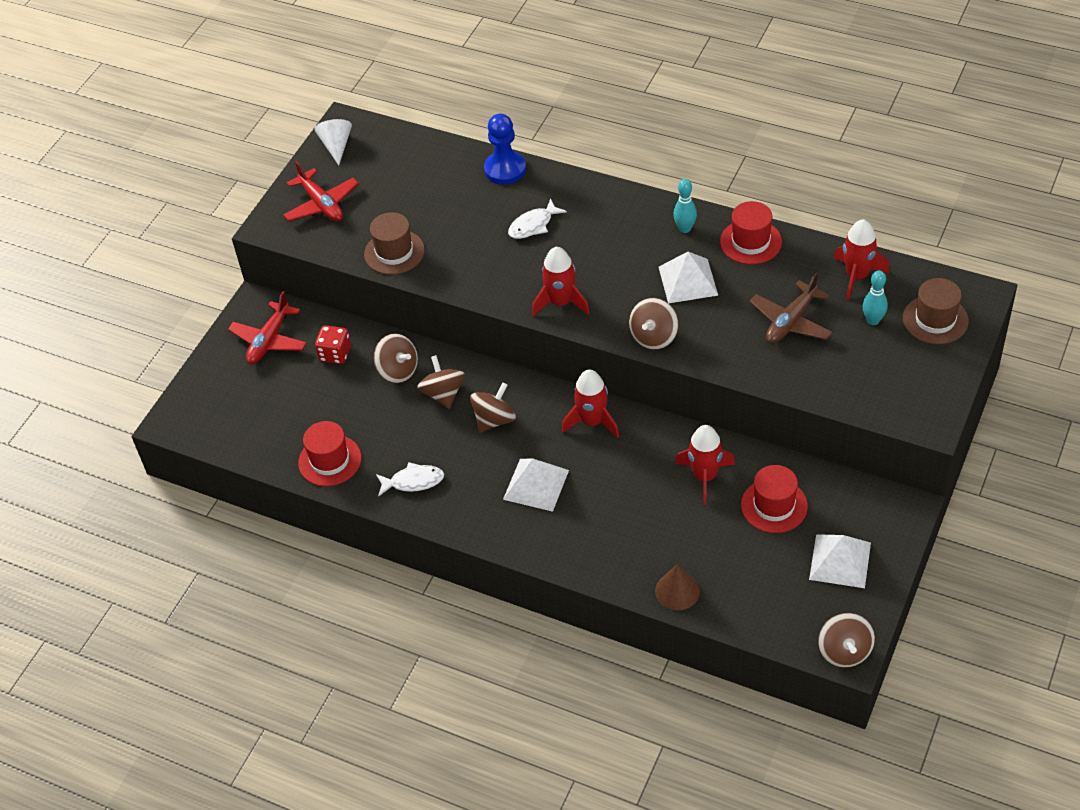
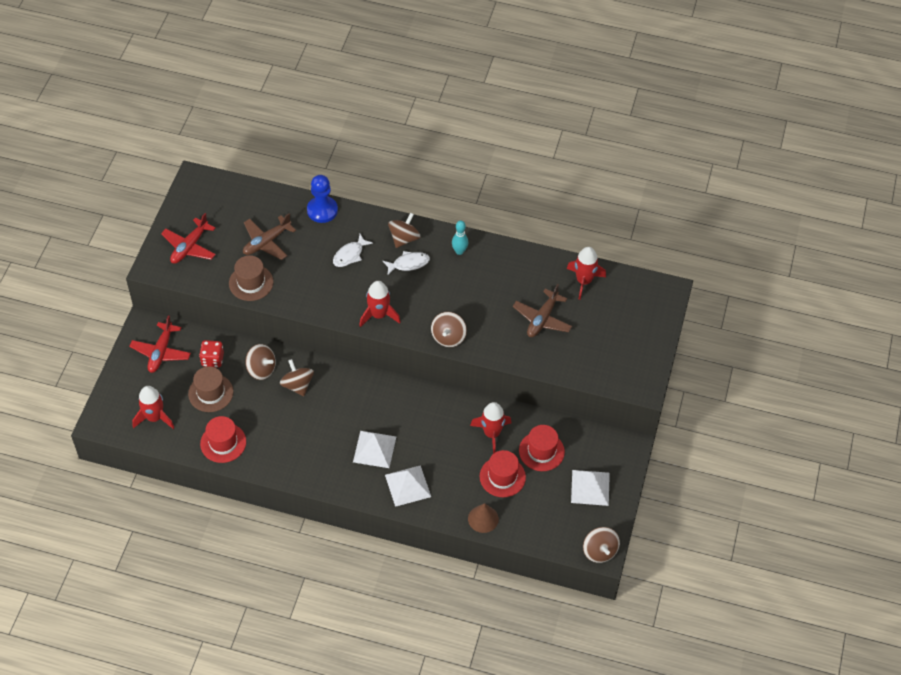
camera: 15 degrees left, 5 degrees up
(321, 204) = (189, 247): red plane -> red plane turned 75 degrees clockwise
(336, 146) = (192, 197): white cone -> none
(413, 481) = (287, 454): white fish -> white fish (408, 264)
(424, 204) = (266, 242): none -> brown plane
(494, 420) = (337, 402): brown spinning top -> brown spinning top (404, 238)
(592, 421) = (407, 398): red rocket -> red rocket (154, 417)
(688, 281) = (467, 292): white pyramid -> white pyramid (408, 485)
(750, 242) = (507, 259): red hat -> red hat (502, 477)
(873, 320) = (598, 314): turquoise bowling pin -> none
(935, 319) = (640, 311): brown hat -> brown hat (210, 393)

